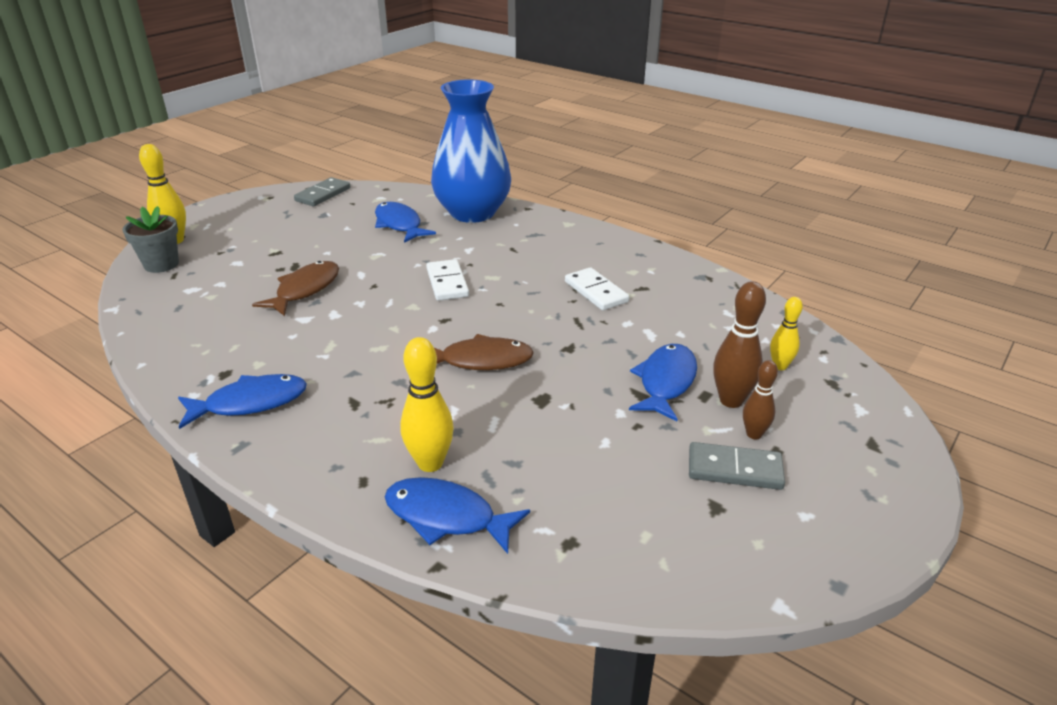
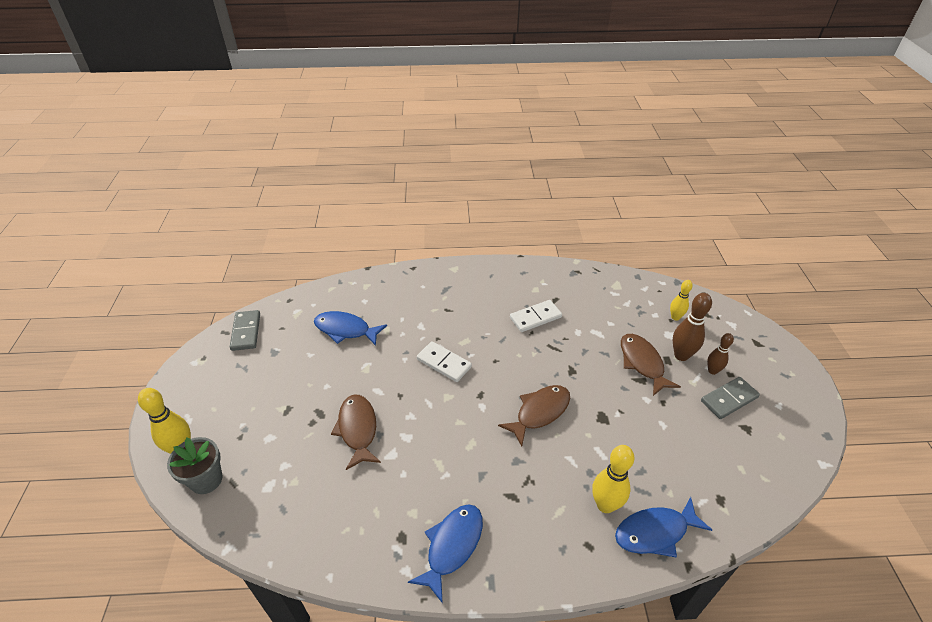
camera: 40 degrees left, 10 degrees up
(472, 213) = (382, 291): blue vase -> none
(596, 292) = (535, 318): white domino -> white domino turned 45 degrees counterclockwise
(665, 382) = (642, 363): blue fish -> brown fish

